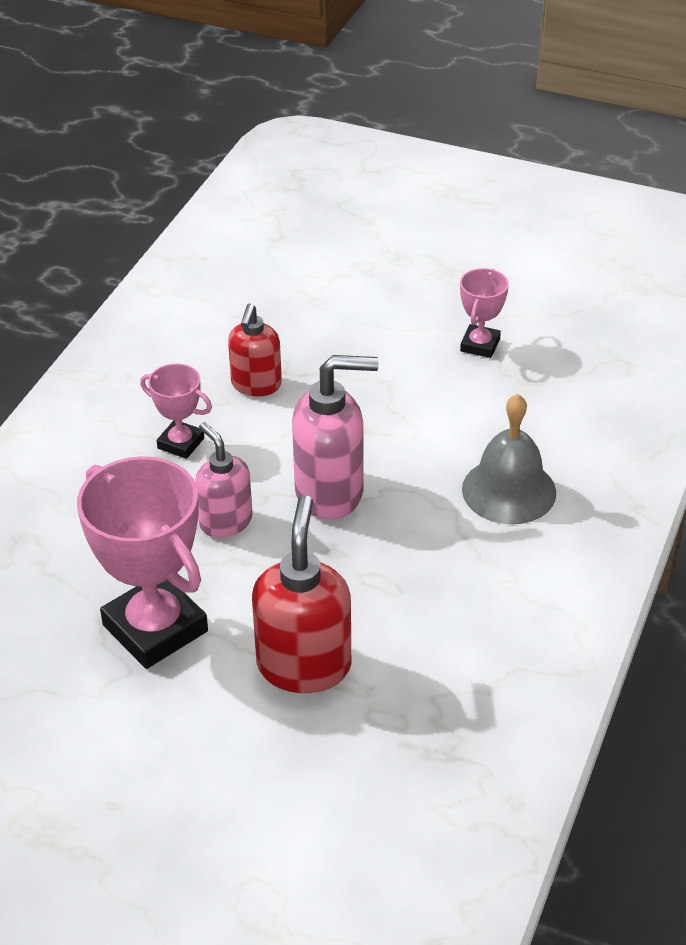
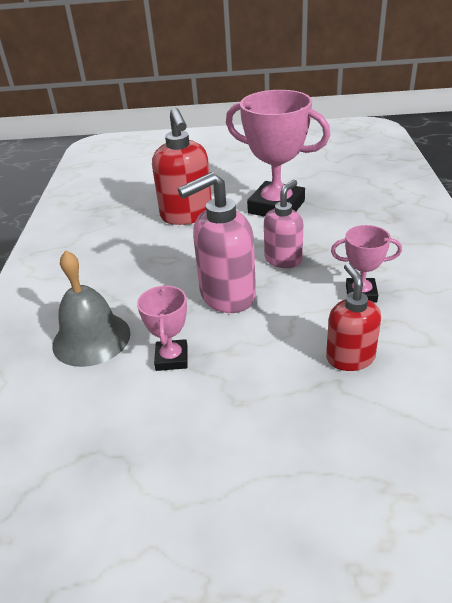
camera: 160 degrees right, 5 degrees down
(225, 521) = (283, 259): pink soap dispenser -> pink soap dispenser turned 90 degrees counterclockwise
(480, 345) = (158, 487): pink trophy -> pink trophy (172, 358)

